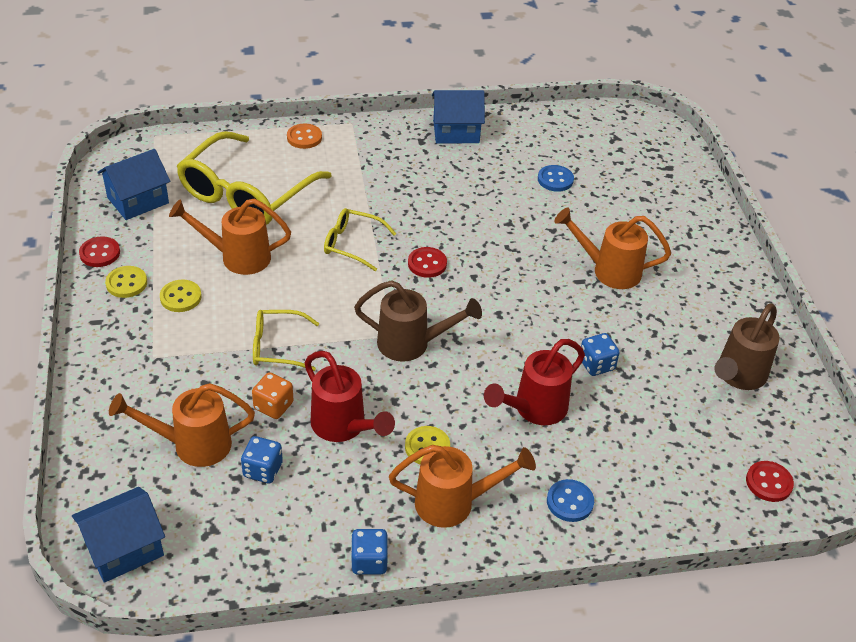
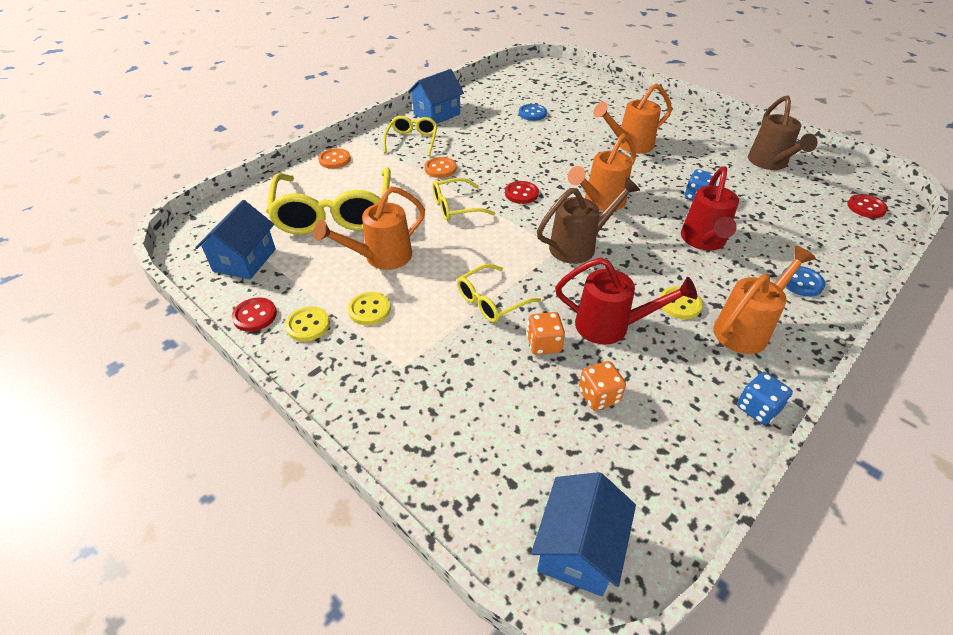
camera: 35 degrees left, 0 degrees up
(192, 445) = (521, 415): orange watering can -> orange watering can (600, 202)
(263, 470) = (599, 396): blue dice -> orange dice
(385, 197) = (440, 169): none -> orange button
(396, 151) = (412, 140): none -> yellow glasses

